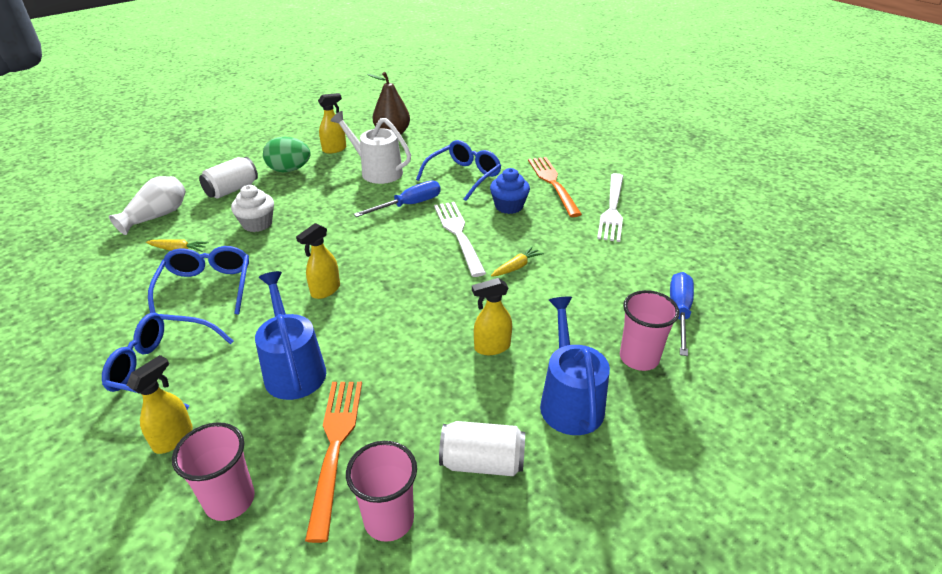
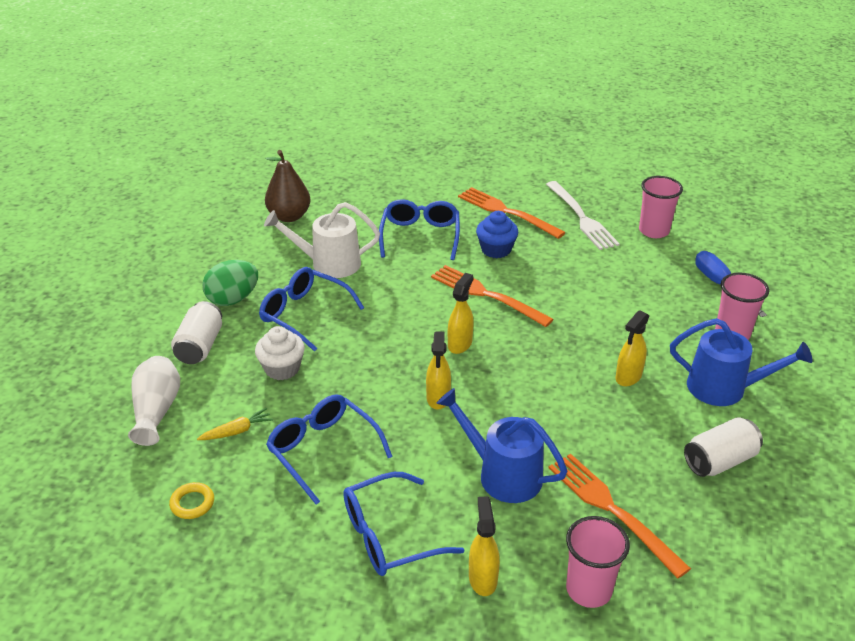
camera: 35 degrees left, 0 degrees up
(94, 280) = (192, 503): none -> yellow ring
(317, 196) = (304, 314): none -> blue glasses
(334, 149) = (250, 257): yellow spray bottle -> yellow spray bottle (460, 344)
(389, 519) = (708, 532): pink cup -> pink cup (654, 231)
(409, 205) = (406, 285): blue screwdriver -> none
(458, 234) = (486, 295): white fork -> orange fork
(516, 267) = (568, 302): yellow carrot -> none
(569, 401) = (724, 388): blue watering can -> blue watering can turned 150 degrees clockwise

